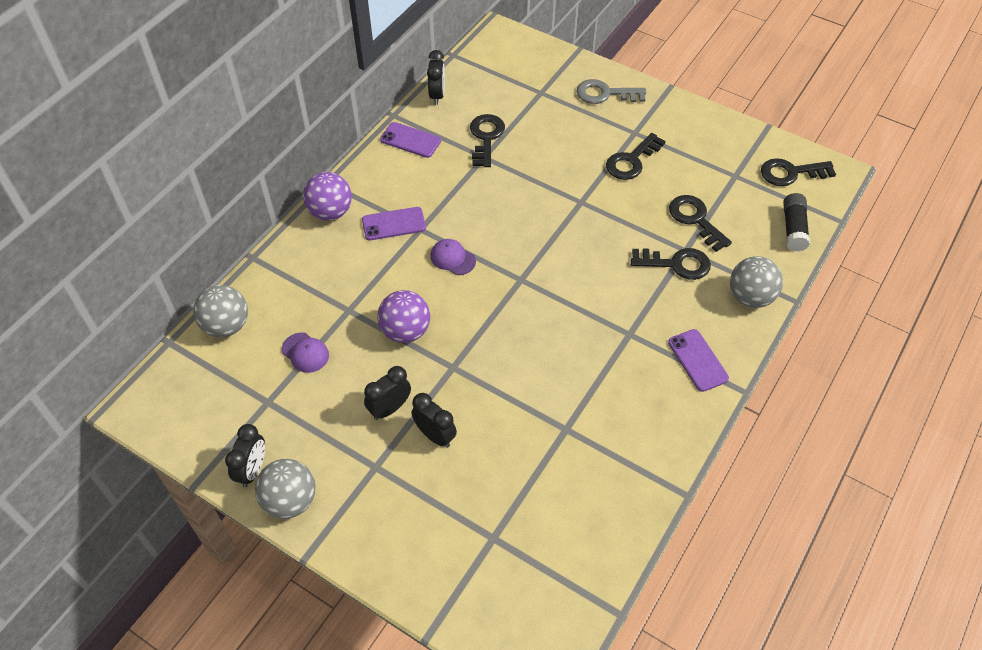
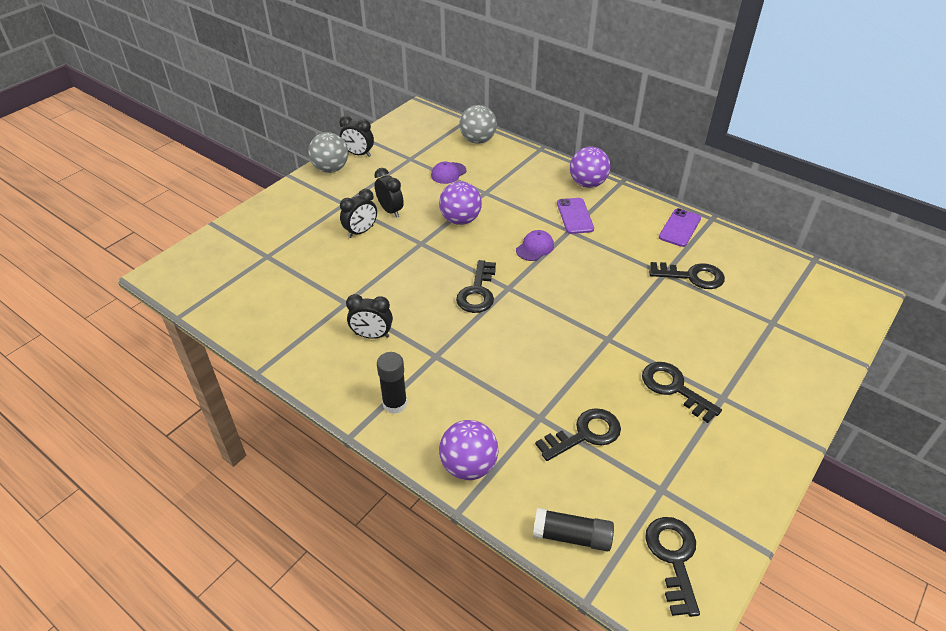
camera: 95 degrees right, 10 degrees down
(437, 95) = (747, 246): black clock -> black clock (372, 335)
(605, 94) = (785, 378): grey key -> none
(676, 264) = (520, 406): black key -> black key (477, 292)
(697, 360) = (395, 404): purple phone -> black glue stick
(750, 297) = (468, 466): grey ball -> purple ball

